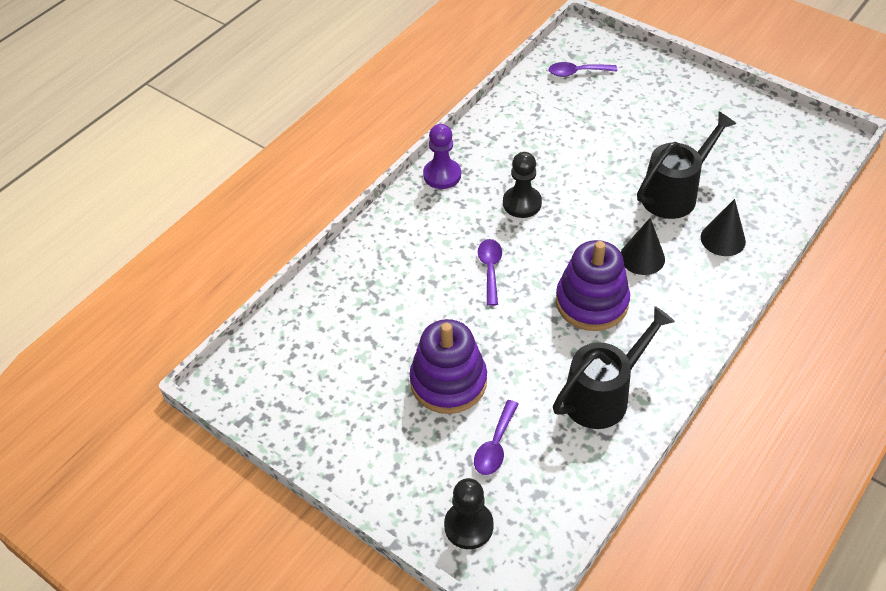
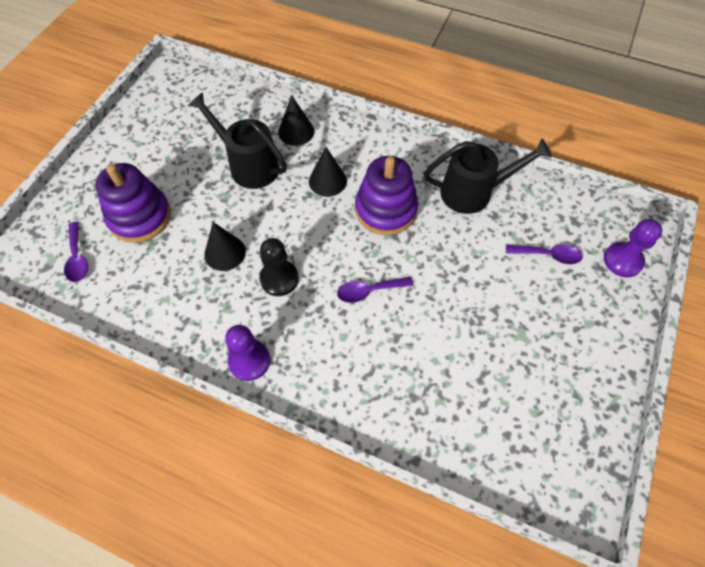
camera: 105 degrees left, 10 degrees up
(448, 382) = (503, 300): purple stacking toy -> purple stacking toy (140, 217)
(468, 526) = (622, 260): black pawn -> purple pawn
(561, 167) = (225, 253): none -> black cone
(603, 395) = (474, 192): black watering can -> black watering can turned 135 degrees clockwise

